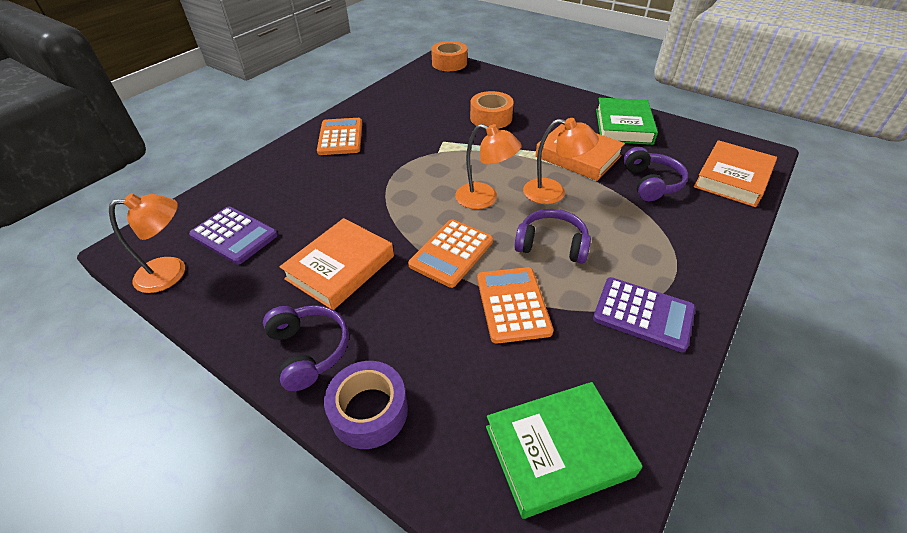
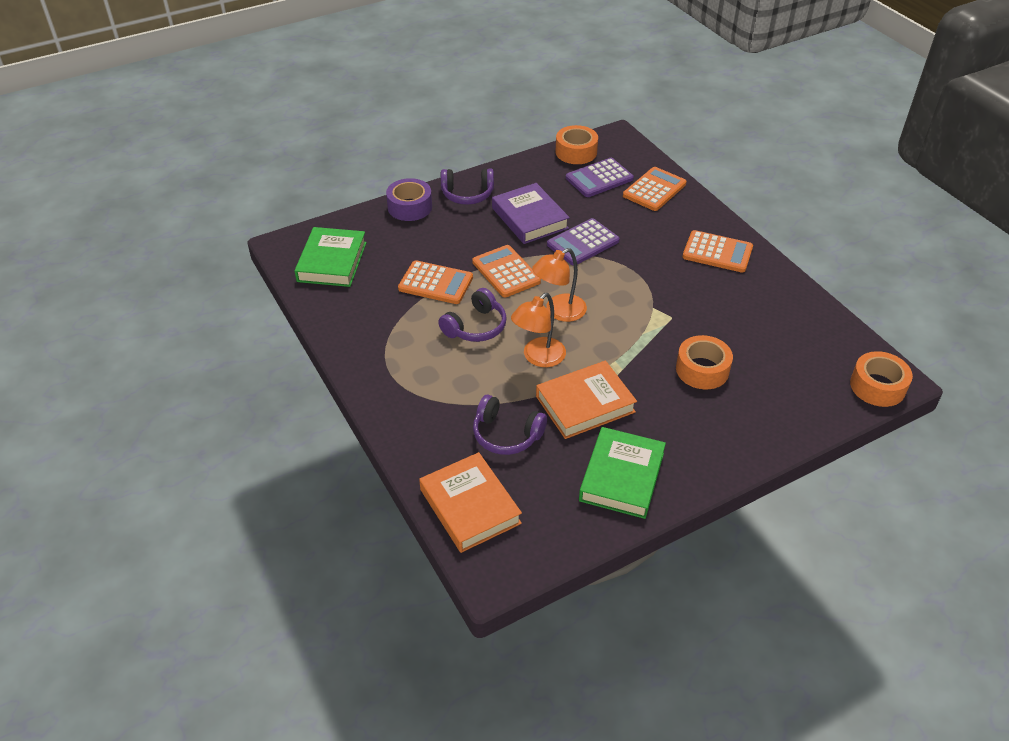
camera: 115 degrees right, 0 degrees up
(171, 273) = (576, 152): orange lamp -> orange tape
(248, 191) = (654, 190): none -> orange calculator
(340, 267) = (529, 218): orange book -> purple book
(623, 126) = (622, 477): green book -> green book turned 75 degrees clockwise
(643, 314) = (378, 340): purple calculator -> purple calculator (583, 243)

